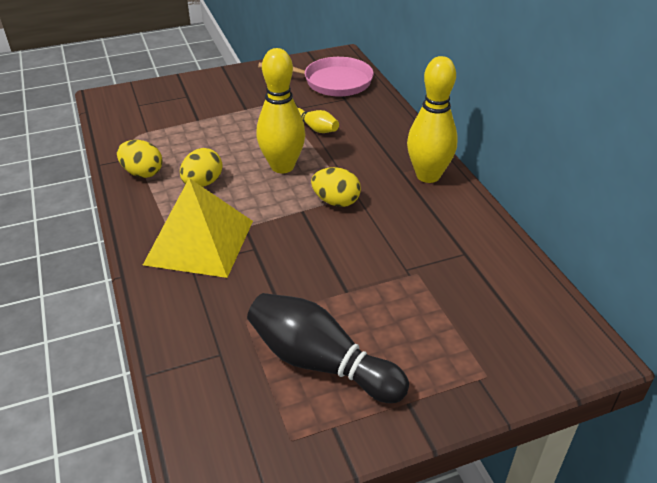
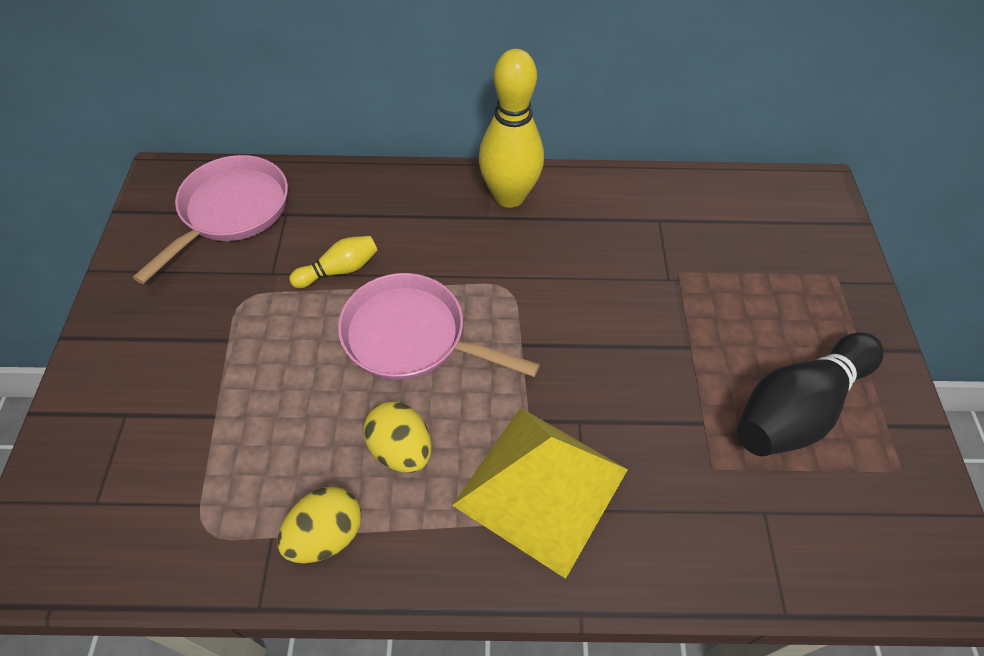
camera: 70 degrees left, 15 degrees up
(282, 166) = (412, 336): yellow bowling pin -> pink pan
(336, 201) = (519, 302): yellow egg -> none

